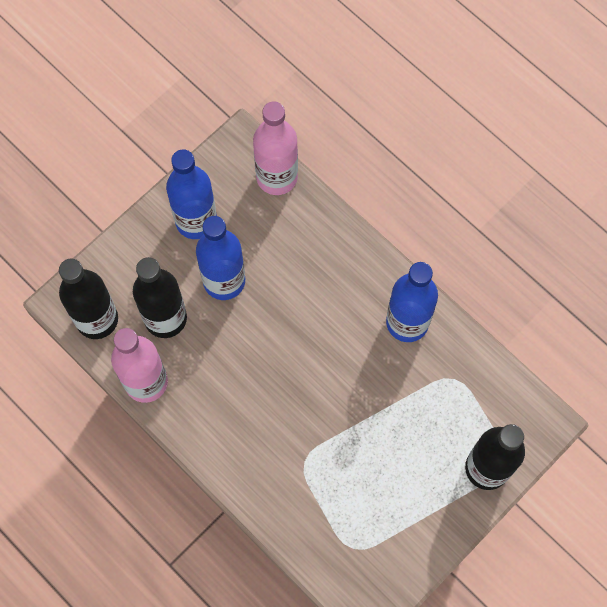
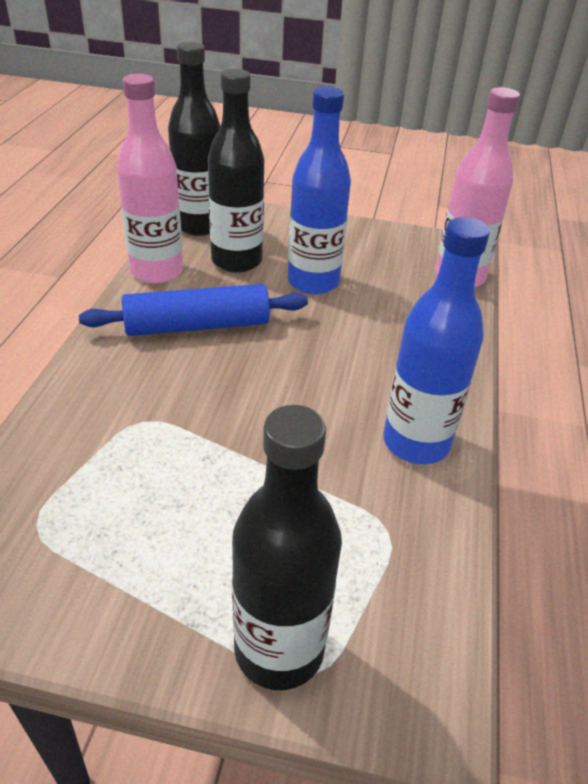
camera: 55 degrees right, 30 degrees down
(196, 221) = (355, 246): blue bottle -> none
(229, 386) = (197, 326): none -> blue rolling pin

